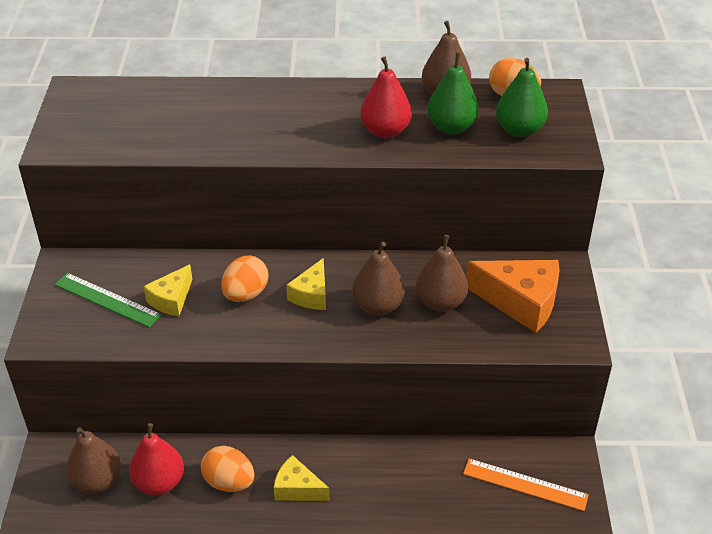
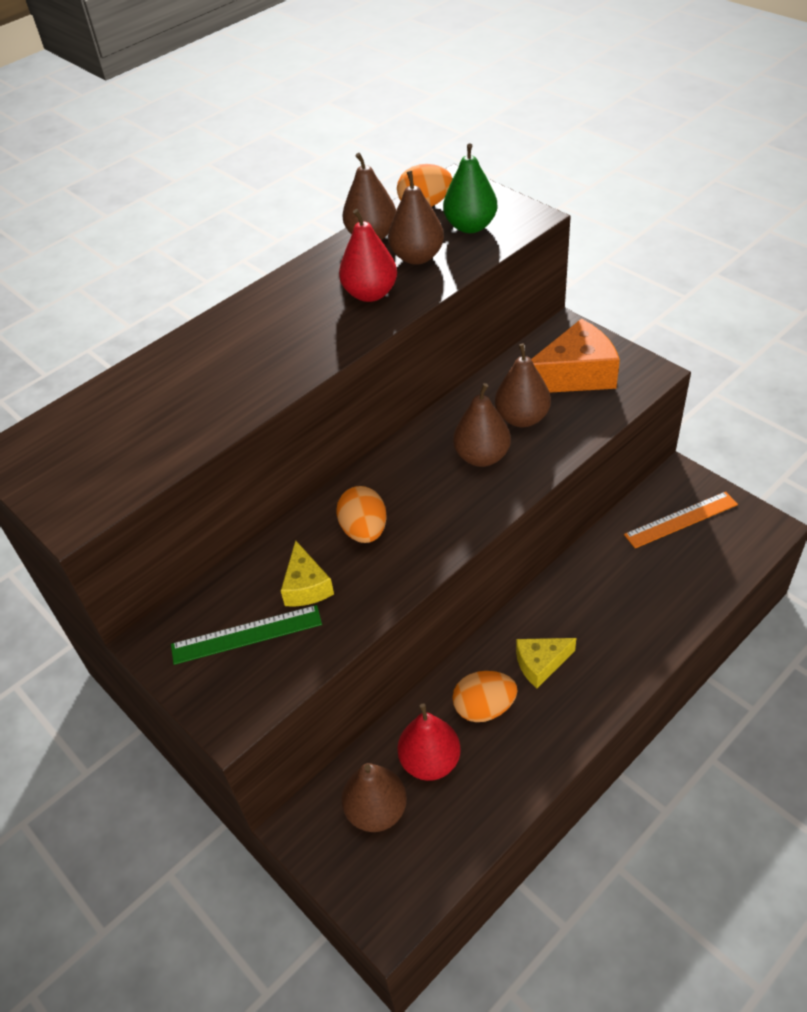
camera: 40 degrees left, 5 degrees up
(311, 295) = (418, 488): yellow cheese -> none
(451, 127) = (417, 257): green pear -> brown pear

